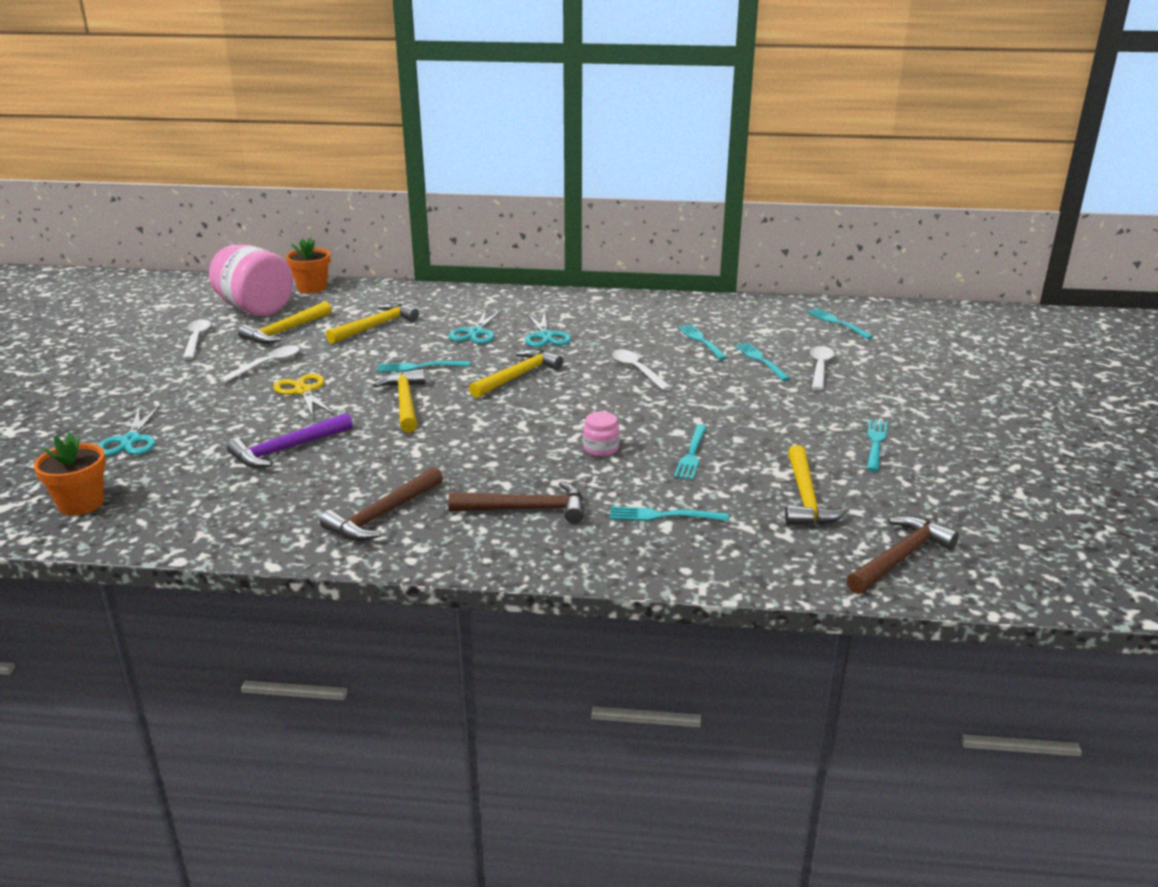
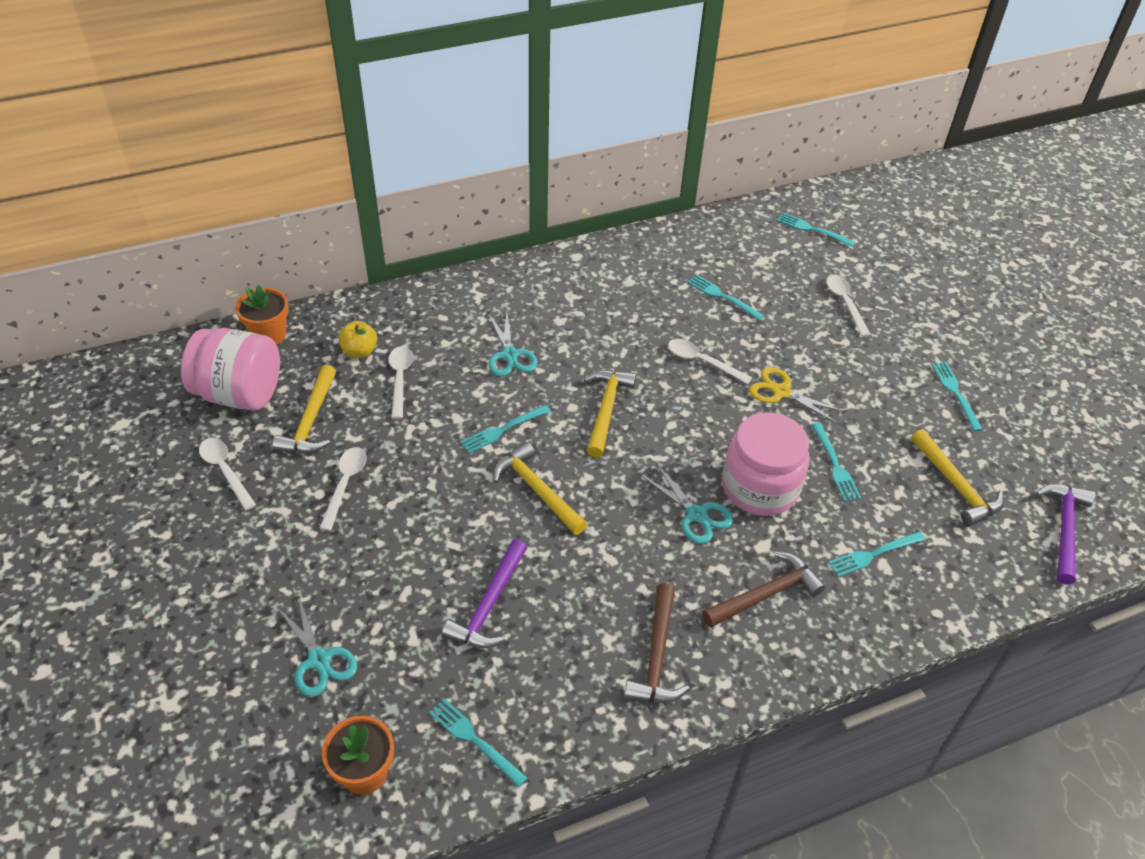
camera: 30 degrees left, 20 degrees up
(303, 391) = (422, 512): yellow scissors -> yellow scissors (781, 392)
(364, 308) = (359, 351): none -> yellow apple
(375, 326) = (400, 379): yellow hammer -> white spoon
(545, 336) = (580, 337): turquoise scissors -> turquoise scissors (696, 515)
(601, 449) = (760, 487): pink jar -> pink jar, size x2.30
(760, 360) = (791, 309): turquoise fork -> turquoise fork (474, 740)
(900, 557) = (1064, 529): brown hammer -> purple hammer

